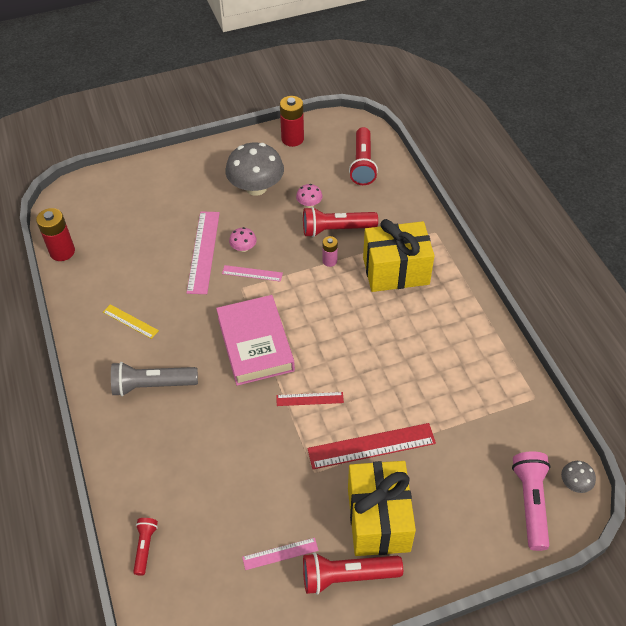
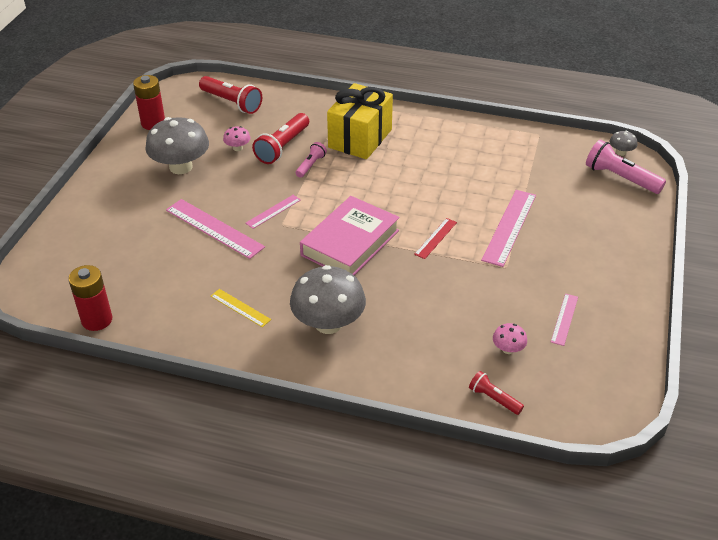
camera: 55 degrees left, 10 degrees down
(130, 321) = (240, 308): yellow ruler -> yellow ruler turned 60 degrees clockwise
(152, 385) = (328, 323): grey flashlight -> grey mushroom
(243, 248) = (239, 204): pink mushroom -> pink mushroom (508, 349)
(255, 344) = (350, 243): pink book -> pink book turned 75 degrees counterclockwise
(329, 261) = (311, 165): pink battery -> pink flashlight
(347, 576) = (611, 292): red flashlight -> none
(371, 446) = (509, 227): red ruler -> pink ruler
(378, 519) = (576, 253): yellow gift -> none

